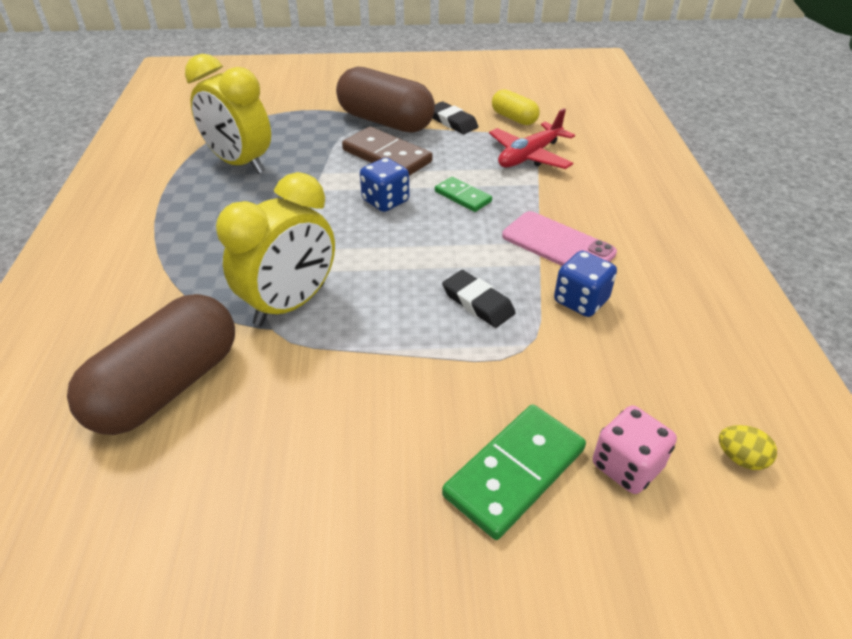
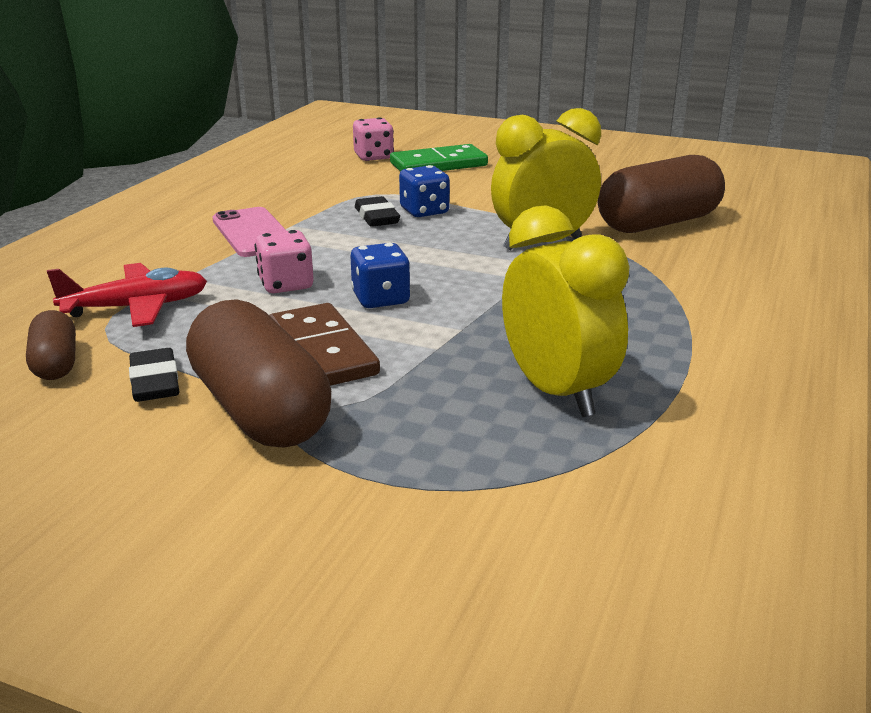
camera: 155 degrees left, 15 degrees down
(462, 197) = (286, 285): green domino -> pink dice
(514, 118) = (56, 363): yellow capsule -> brown capsule
(581, 301) = (294, 204): blue dice -> blue dice (424, 211)
(740, 458) = (309, 149): yellow egg -> none

